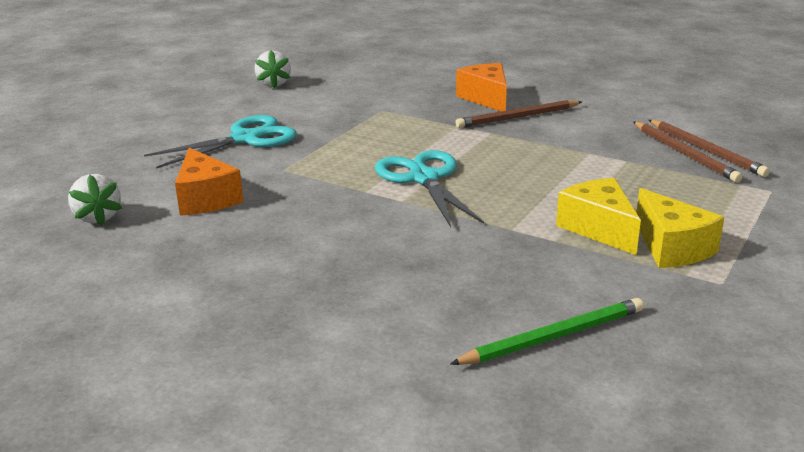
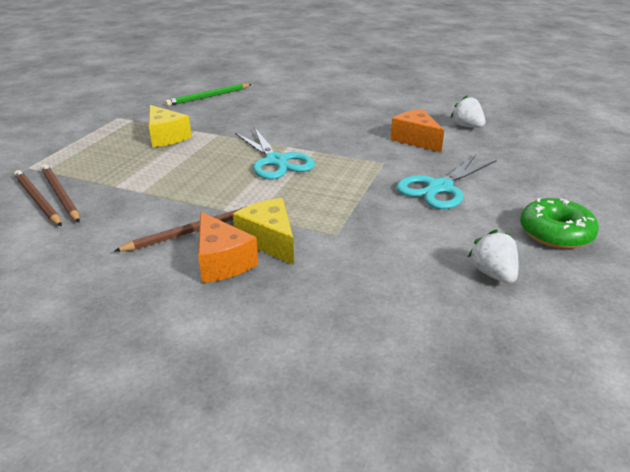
camera: 170 degrees right, 5 degrees up
(186, 101) = (555, 233): none -> green donut
(672, 247) = (130, 130): yellow cheese -> yellow cheese (269, 241)

